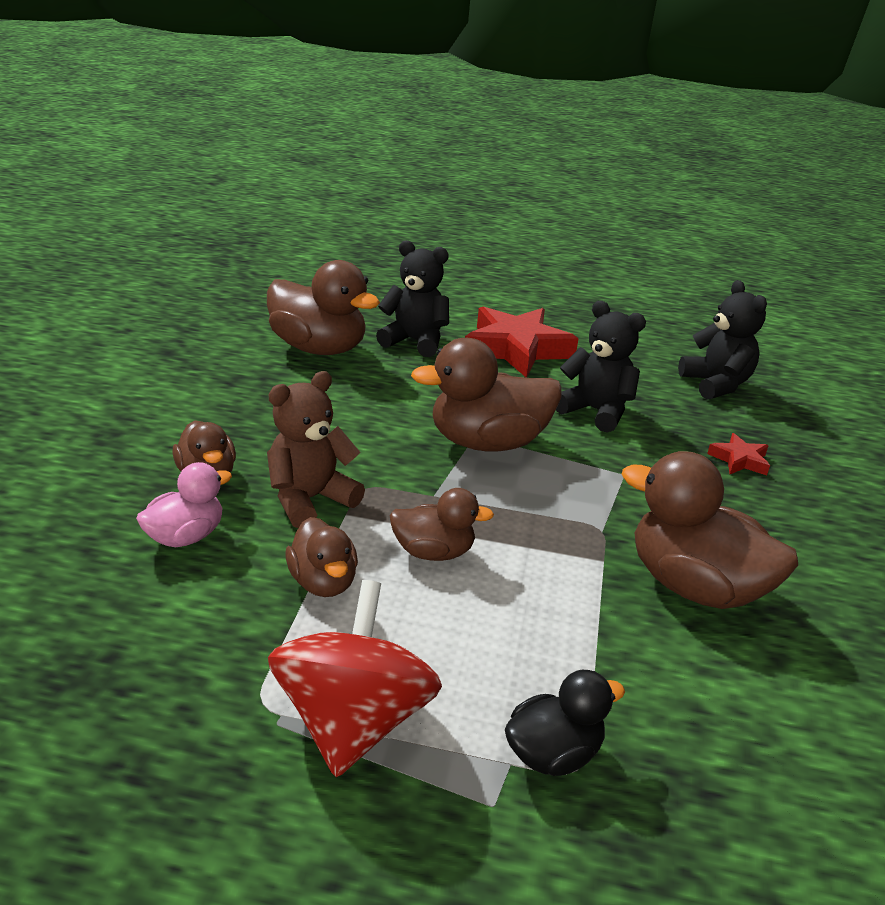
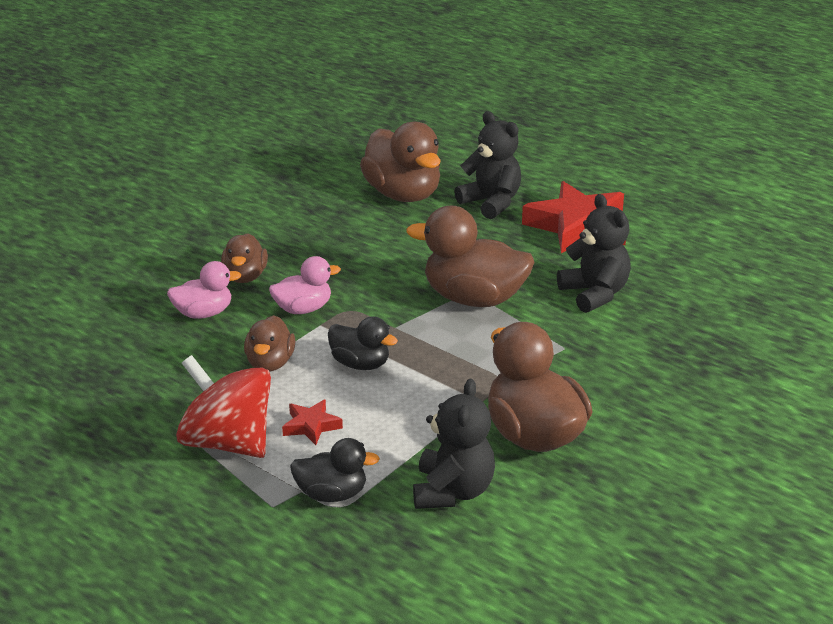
camera: 30 degrees right, 0 degrees up
(310, 499) = (303, 309): brown teddy bear -> pink duck
(354, 720) = (227, 442): red spinning top -> red spinning top turned 90 degrees counterclockwise
(433, 552) = (360, 364): brown duck -> black duck
(716, 384) = (740, 294): black teddy bear -> black teddy bear (452, 491)
(739, 460) = (683, 360): red star -> red star (311, 426)

